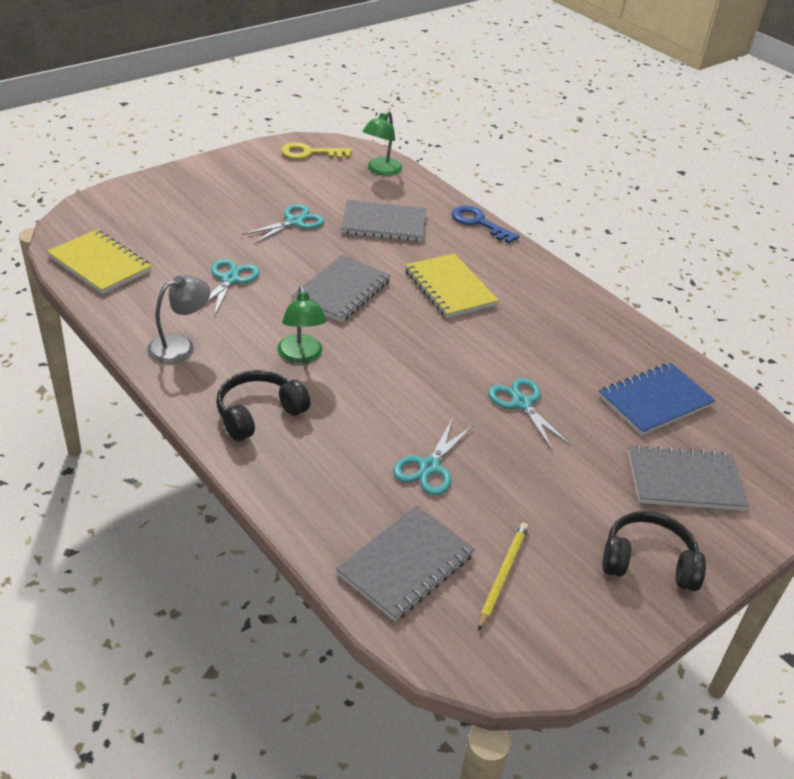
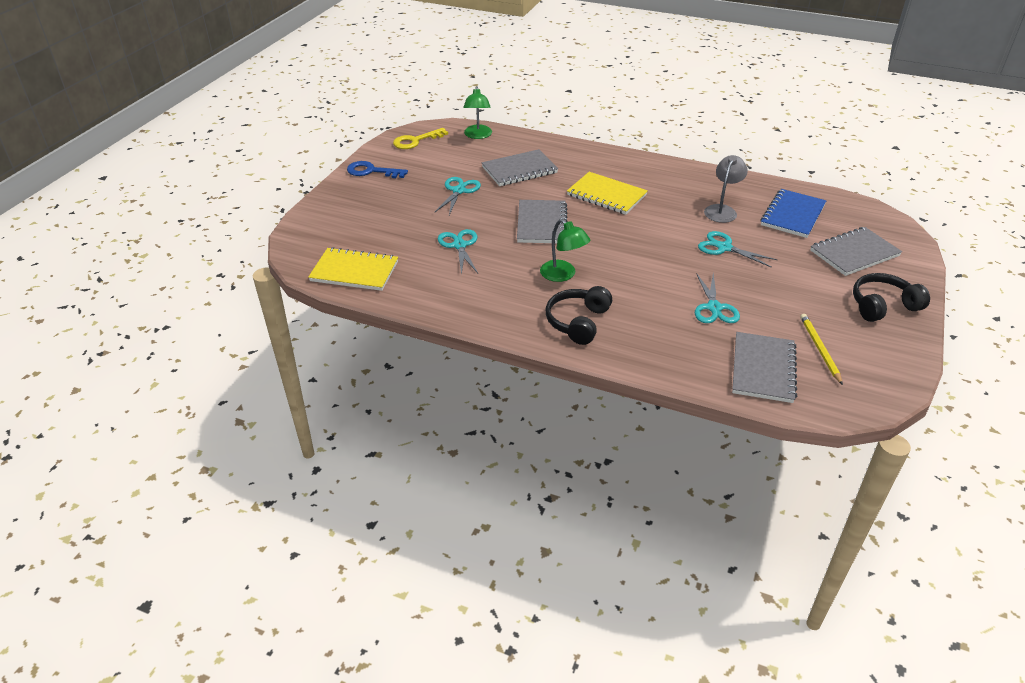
camera: 25 degrees left, 0 degrees up
(180, 346) = (477, 302): grey lamp -> grey lamp (722, 210)
(478, 223) = (578, 147): blue key -> blue key (371, 171)

